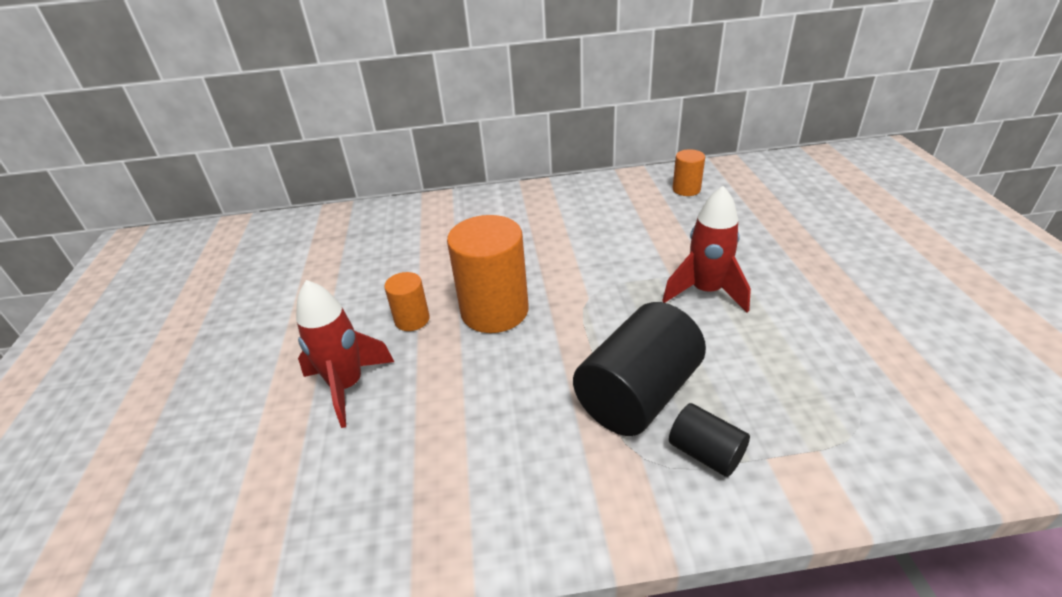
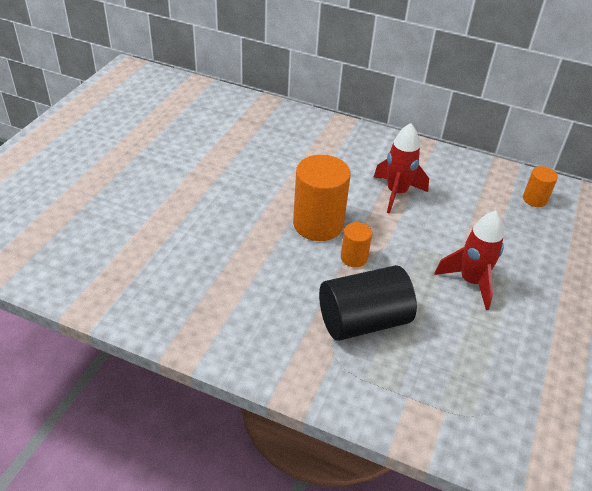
camera: 25 degrees right, 5 degrees up
(347, 386) = (200, 228): red rocket -> red rocket (396, 193)
(412, 319) = (263, 205): orange cylinder -> orange cylinder (354, 258)
(705, 453) = (373, 374): black cylinder -> none

